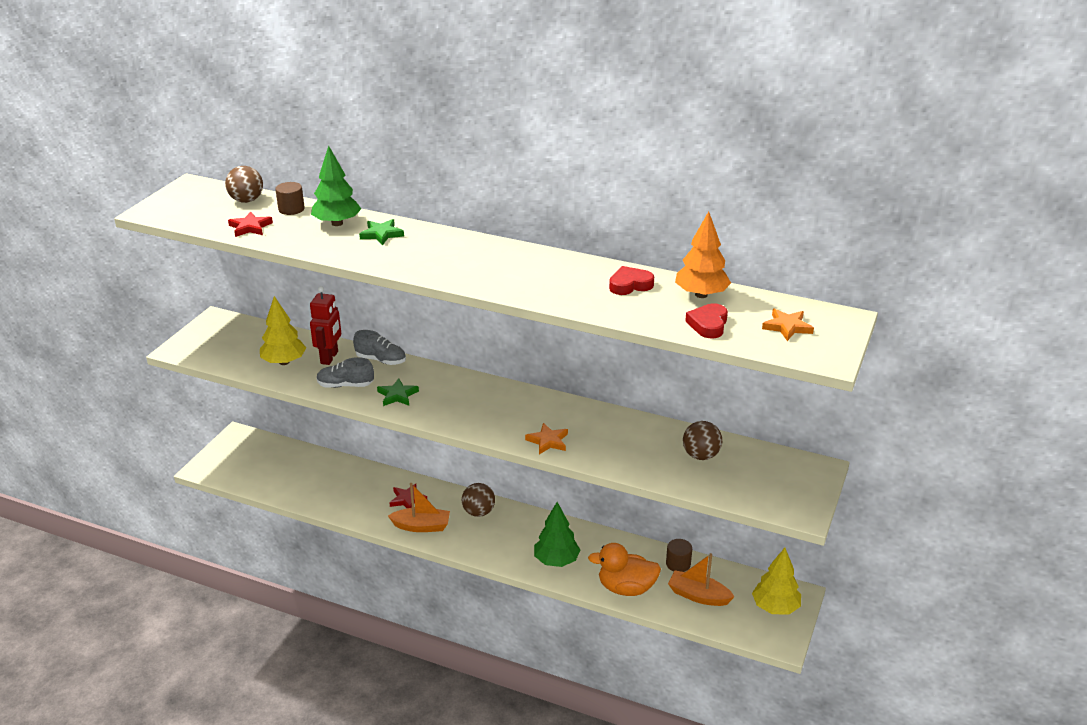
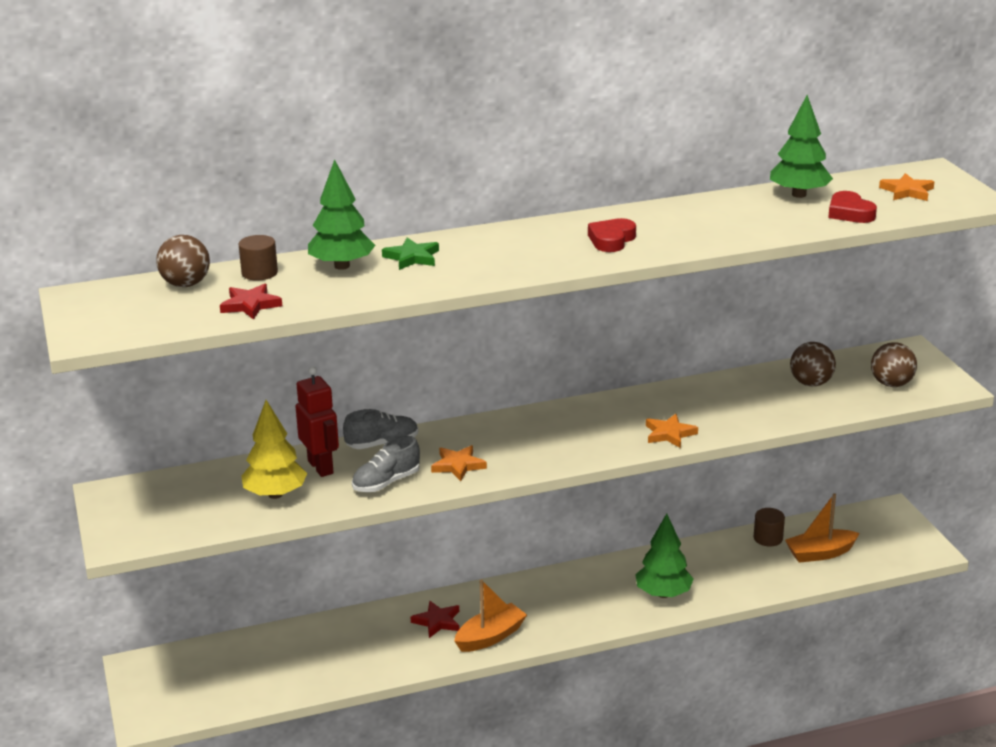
camera: 40 degrees left, 5 degrees down
(397, 395) = (458, 465): green star -> orange star
(478, 512) = (527, 594): brown ball -> brown ball (891, 384)
(626, 588) = (755, 581): orange duck -> none
(630, 285) = (729, 209): red heart -> red heart (611, 240)
(701, 294) = (799, 194): orange tree -> green tree
(775, 607) = (889, 528): yellow tree -> none

